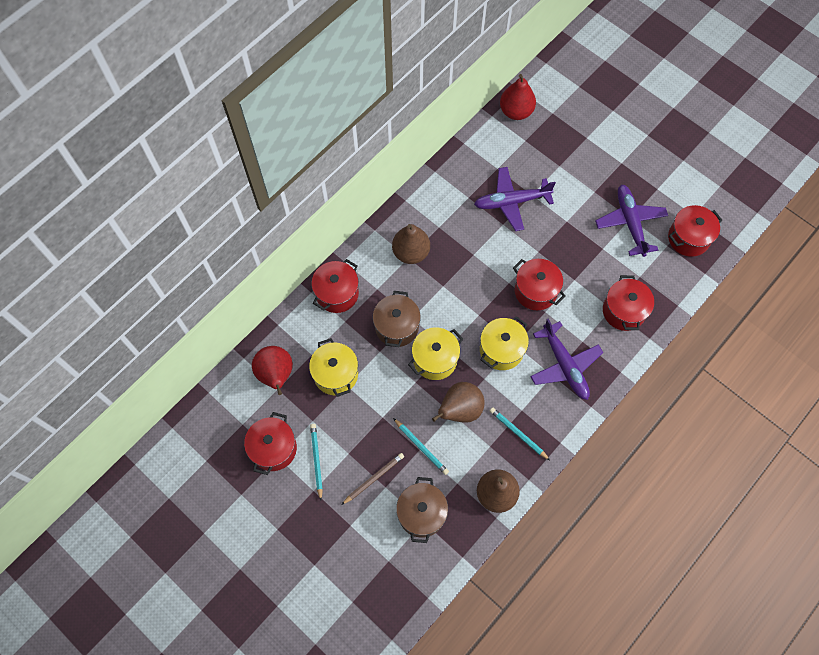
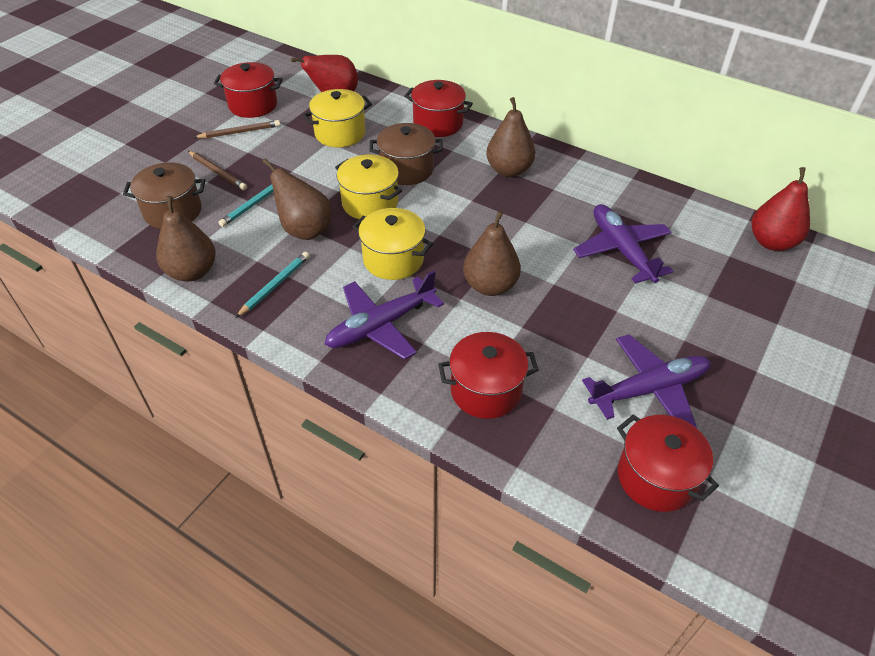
camera: 80 degrees right, 20 degrees down
(316, 460) = (240, 132): turquoise pencil -> brown pencil
(535, 291) = (490, 286): red pot -> brown pear

